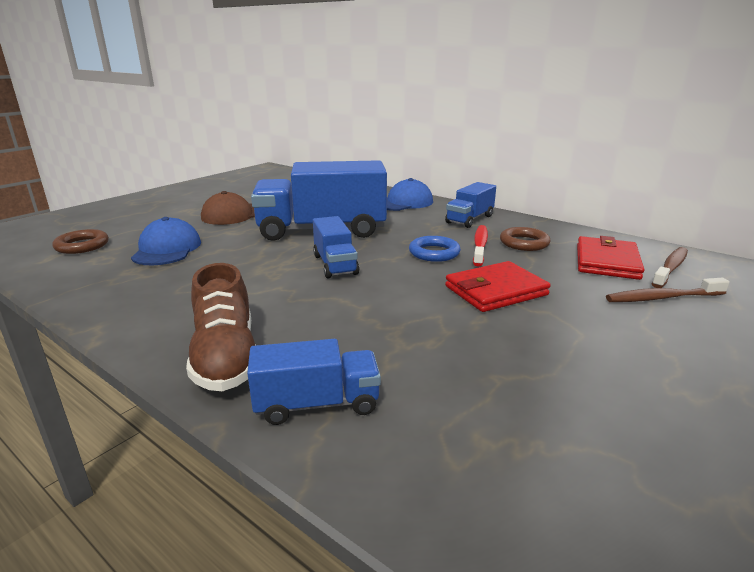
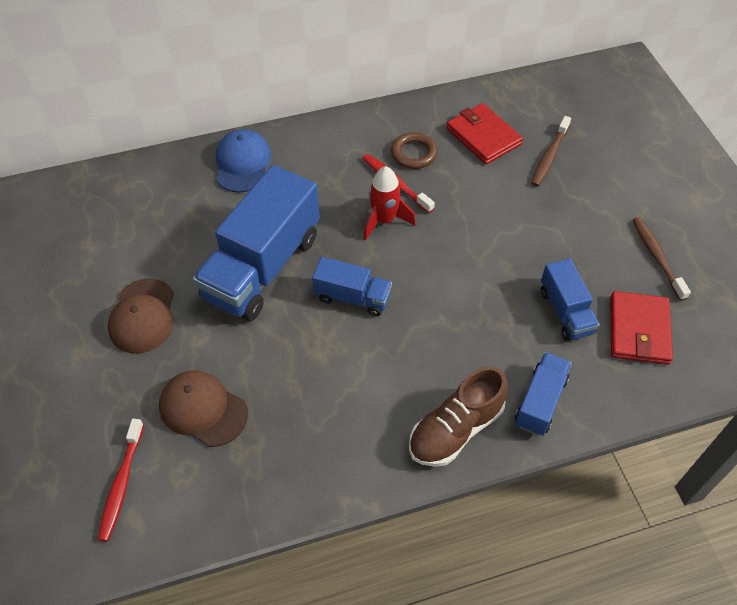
camera: 55 degrees left, 30 degrees up
(82, 246) = (121, 484): brown ring -> red toothbrush
(167, 249) = (203, 409): blue cap -> brown cap
(226, 357) = (455, 429): brown shoe -> brown shoe turned 120 degrees clockwise
(434, 253) = (384, 220): blue ring -> red rocket
(469, 219) = (333, 148): blue truck -> blue truck (565, 311)
(495, 291) = (476, 230): red wallet -> red wallet (639, 330)
(670, 268) = (518, 114): brown toothbrush -> brown toothbrush (657, 257)

